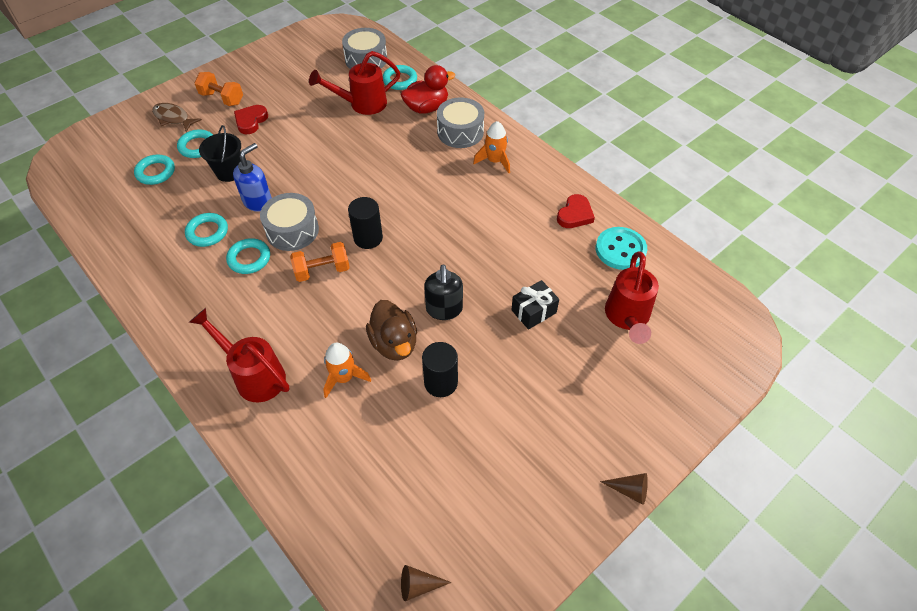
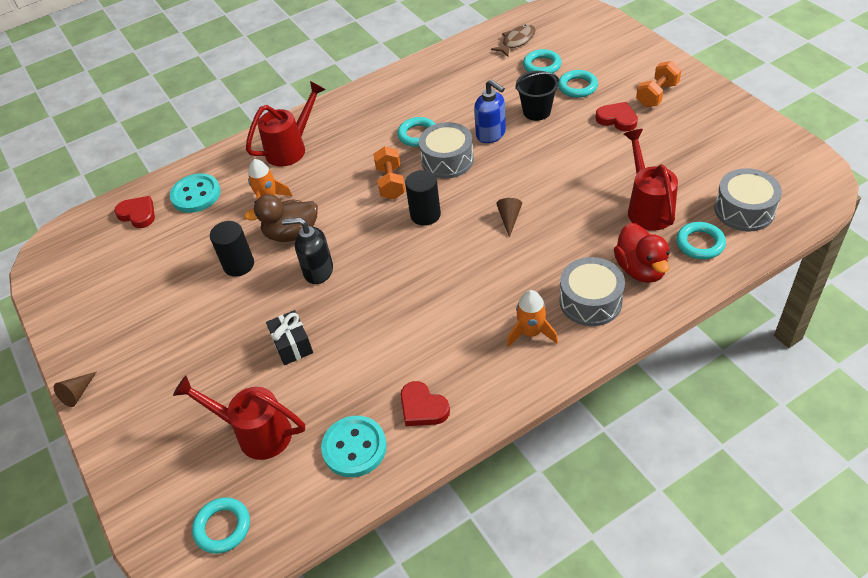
camera: 105 degrees right, 5 degrees down
(173, 118) = (623, 66): brown fish -> brown fish (516, 41)
(207, 232) = (456, 106): turquoise ring -> turquoise ring (222, 527)
(329, 463) = (196, 195): none -> turquoise button
(362, 526) = (138, 214): none -> red heart
(418, 585) = (81, 245): brown cone -> brown cone (509, 219)

